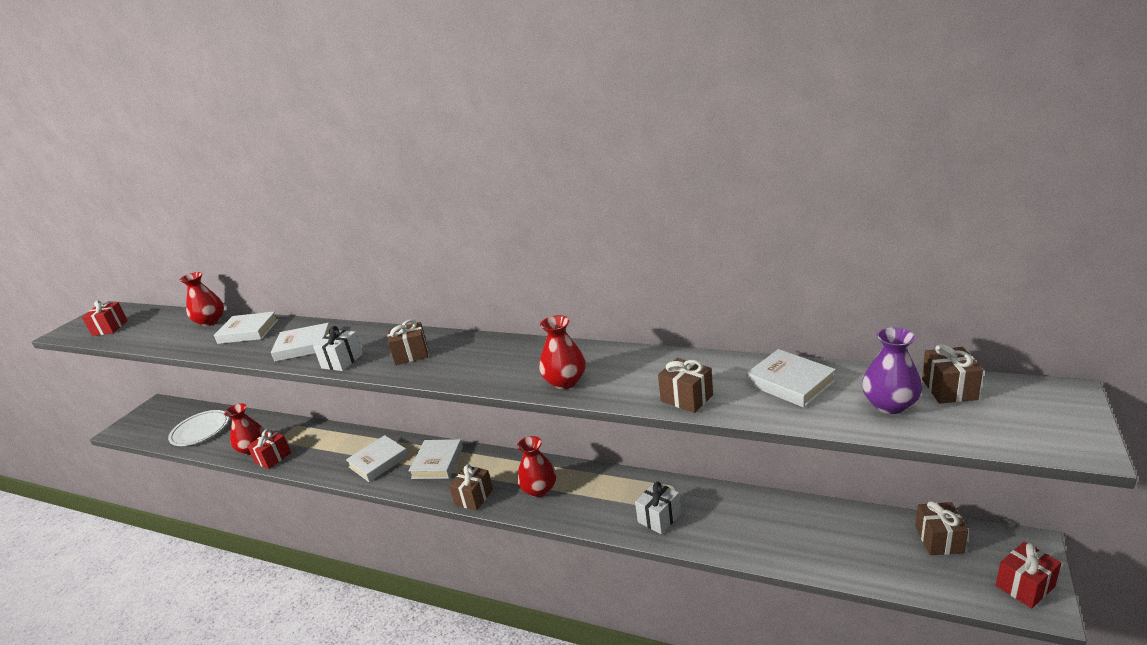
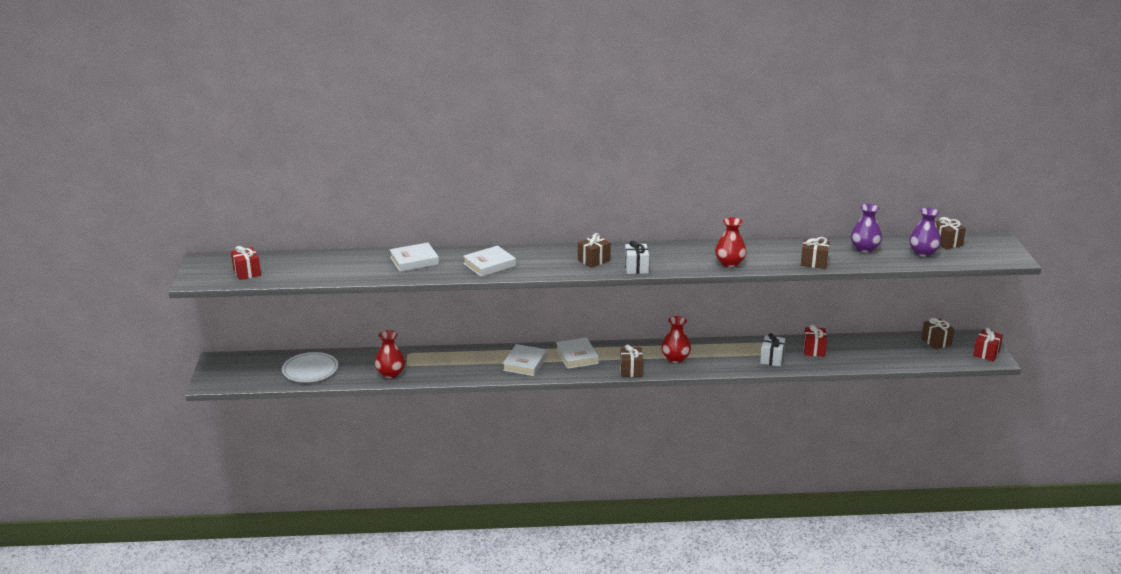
camera: 30 degrees left, 0 degrees up
(211, 321) = (357, 257): red vase -> none
(273, 458) = (421, 376): red gift -> red gift (814, 350)
(342, 361) = (542, 270): white gift -> white gift (636, 268)
(790, 383) = (864, 248): white book -> purple vase

